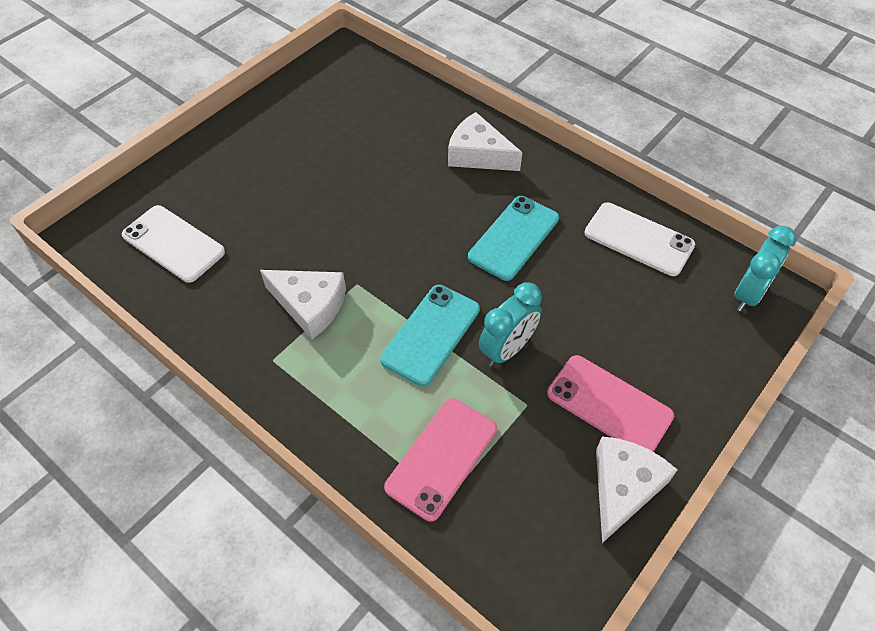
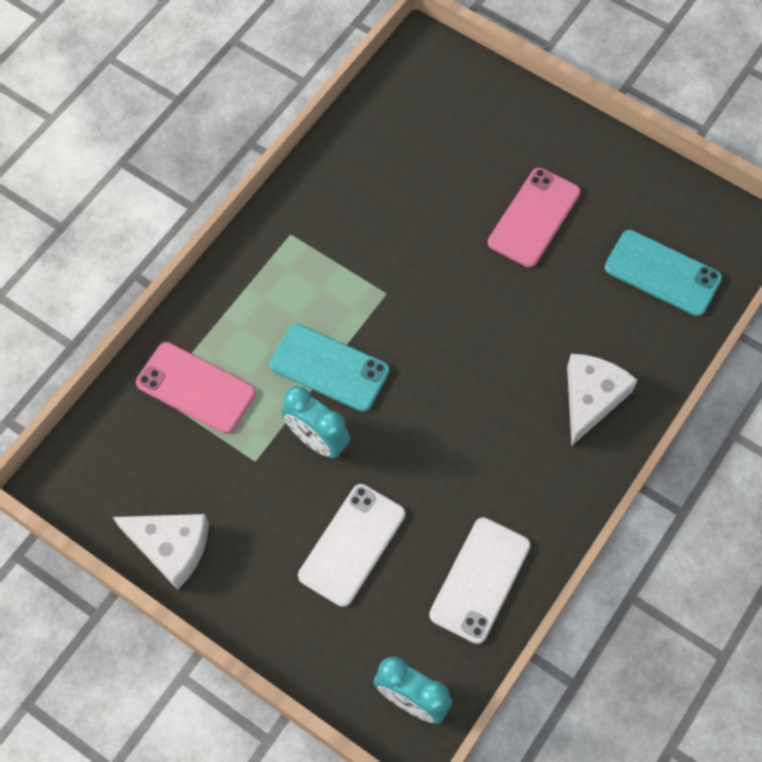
camera: 85 degrees right, 10 degrees up
(173, 244) = (419, 123): white phone -> white phone (352, 544)
(310, 306) = (354, 255): white cheese -> none
(514, 238) = (465, 442): turquoise phone -> turquoise phone (662, 273)
(609, 405) = (258, 538): pink phone -> pink phone (534, 217)

